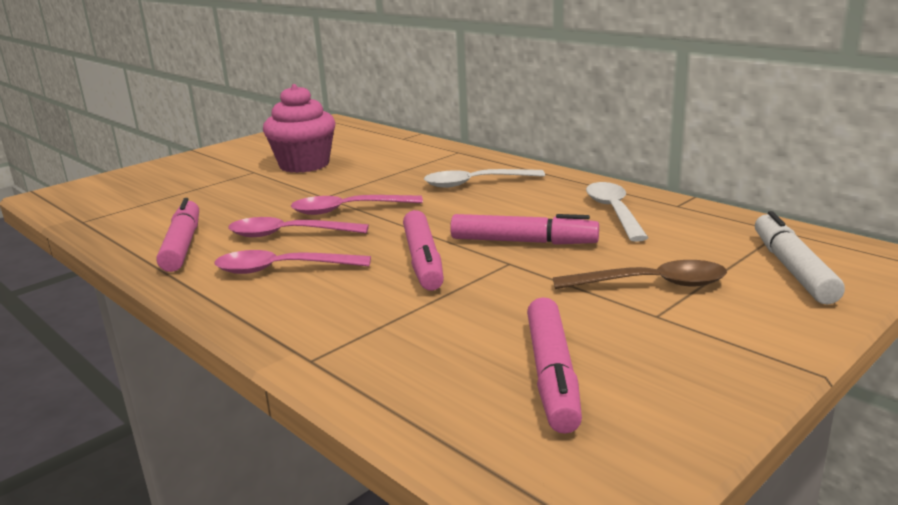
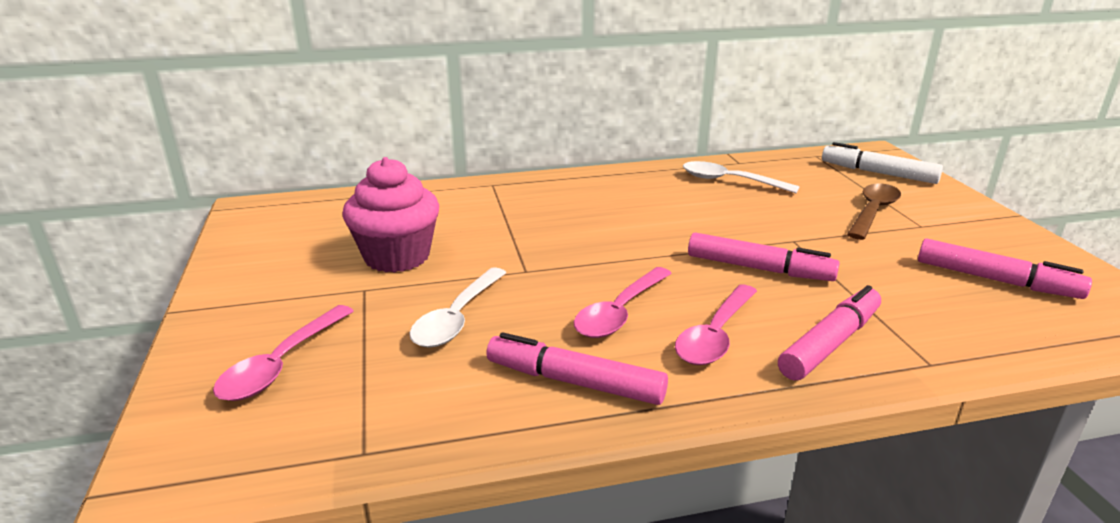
camera: 60 degrees left, 5 degrees up
(348, 210) = (587, 269): pink spoon -> pink spoon (281, 364)
(475, 183) = (595, 202): white spoon -> white spoon (457, 318)
(523, 242) = (757, 224): pink marker -> pink marker (830, 343)

